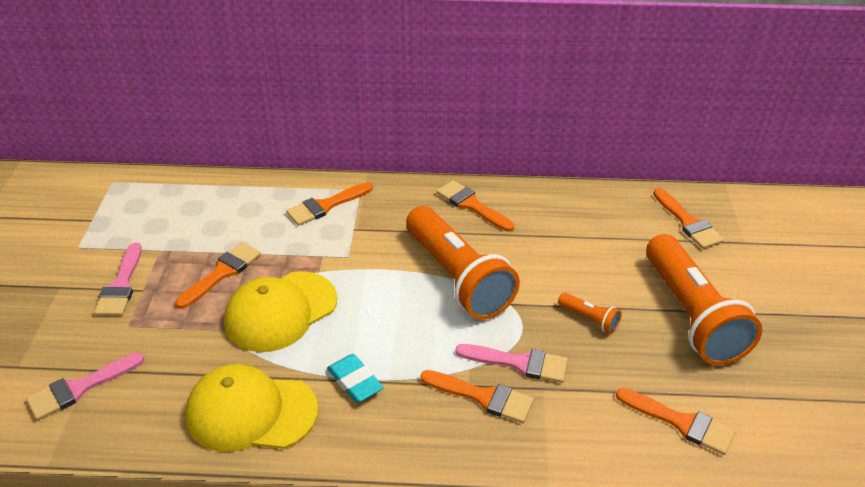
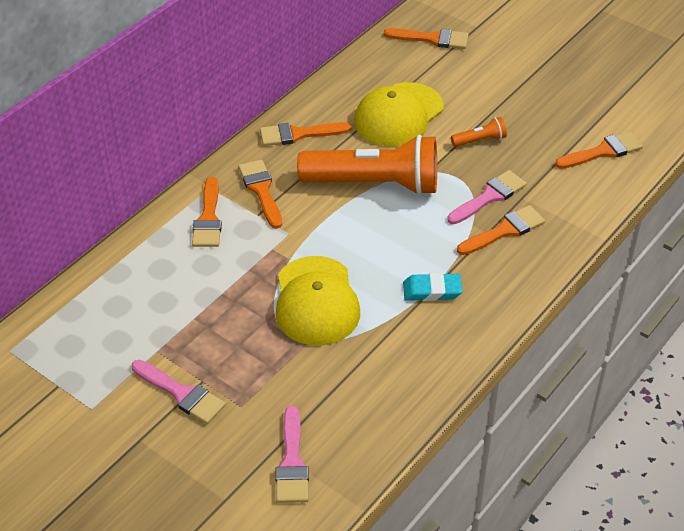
camera: 55 degrees left, 5 degrees up
(222, 273) = (232, 319): orange brush -> orange brush (261, 190)
(251, 412) = (412, 362): yellow cap -> yellow cap (398, 115)
(692, 316) = (520, 92): orange flashlight -> none

